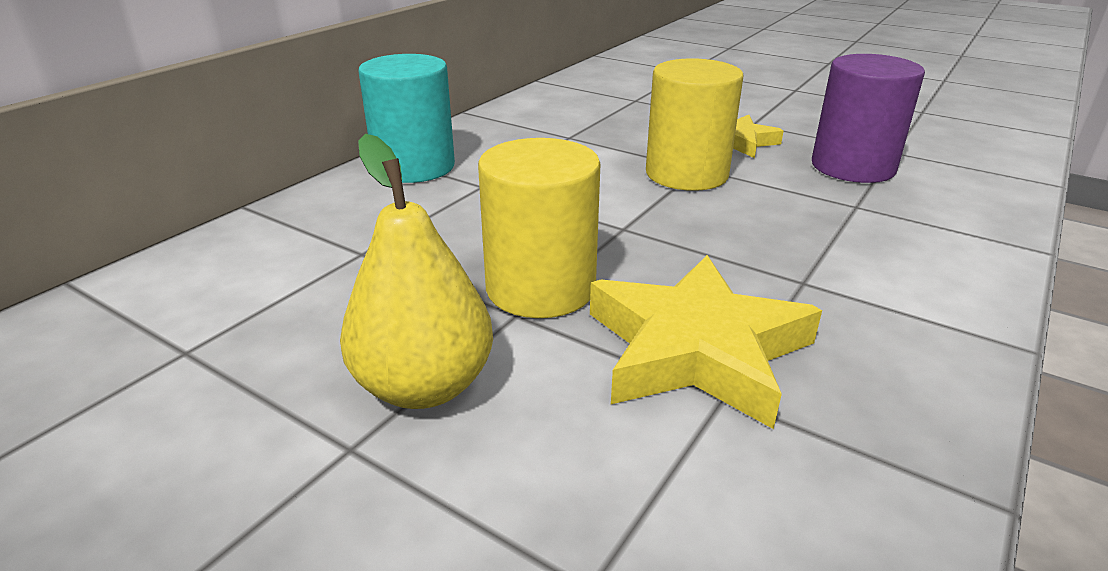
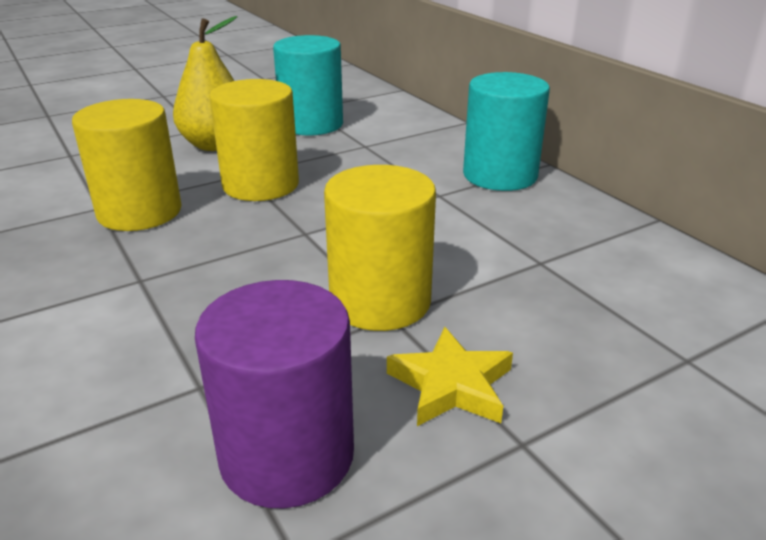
camera: 115 degrees right, 0 degrees up
(283, 319) = (311, 124): none -> turquoise cylinder
(696, 350) = (139, 212): yellow star -> yellow cylinder

